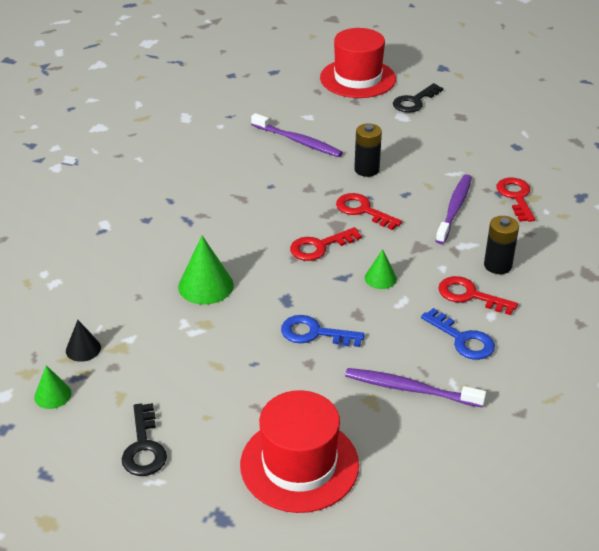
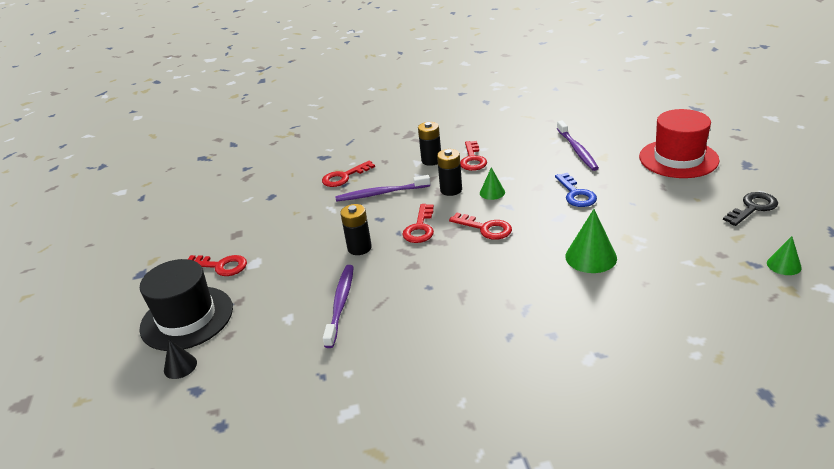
camera: 115 degrees left, 5 degrees down
(83, 349) = (729, 277): black cone -> black cone (180, 366)
(358, 78) = (187, 318): red hat -> black hat
(414, 101) = (221, 266): black key -> red key
(415, 254) = (451, 190): none -> black battery
(462, 339) = (515, 149): blue key -> none

